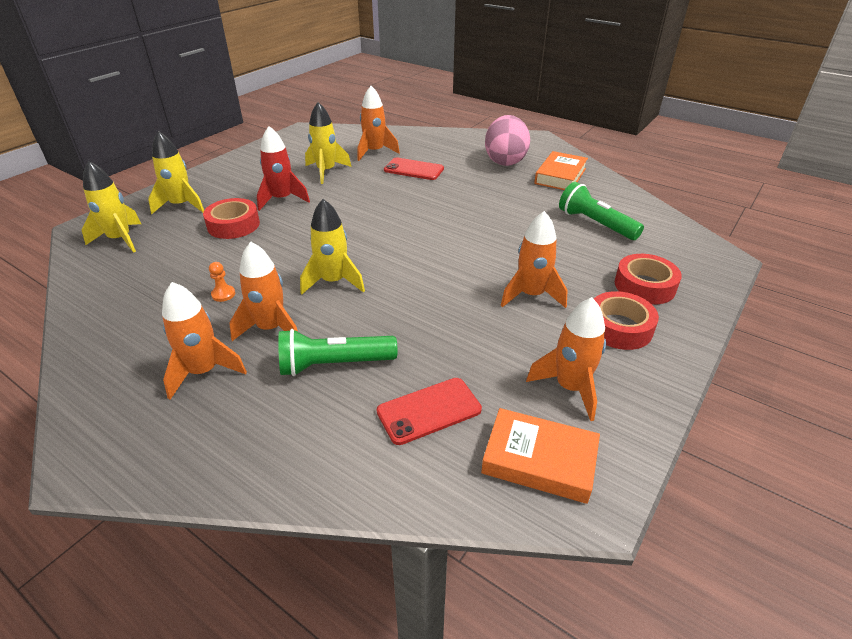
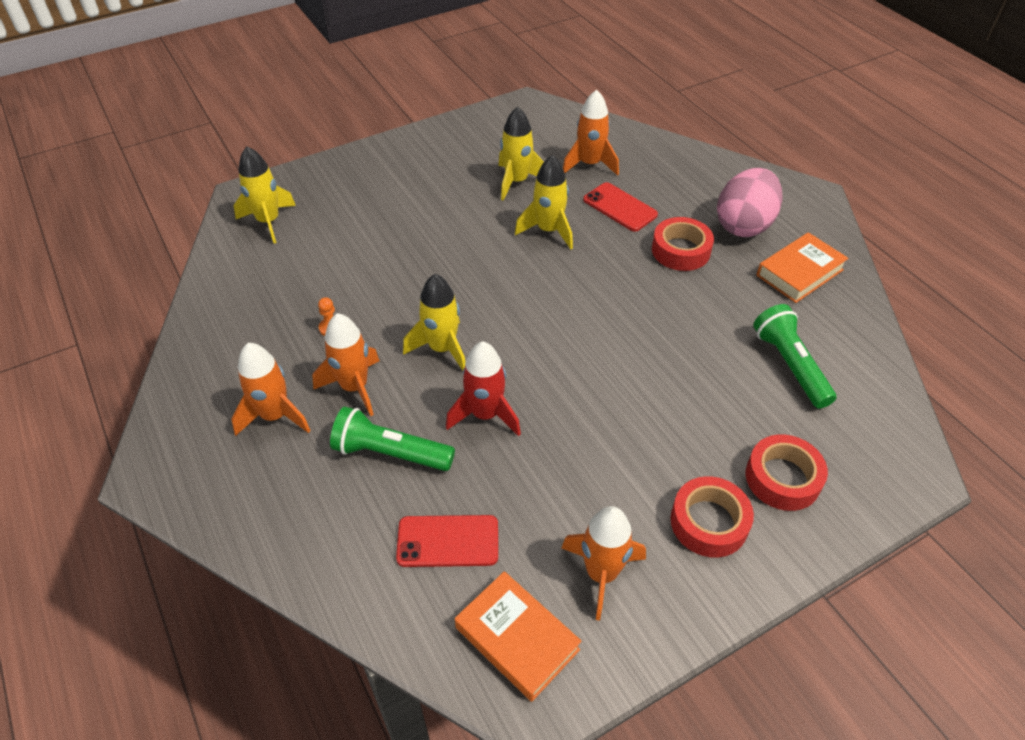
camera: 25 degrees right, 10 degrees up
(181, 205) = (343, 190): yellow rocket -> yellow rocket (548, 230)
(233, 225) = (381, 235): red tape -> red tape (680, 250)
(282, 199) = (448, 212): red rocket -> red rocket (485, 415)
(531, 295) = (639, 442): orange rocket -> none

